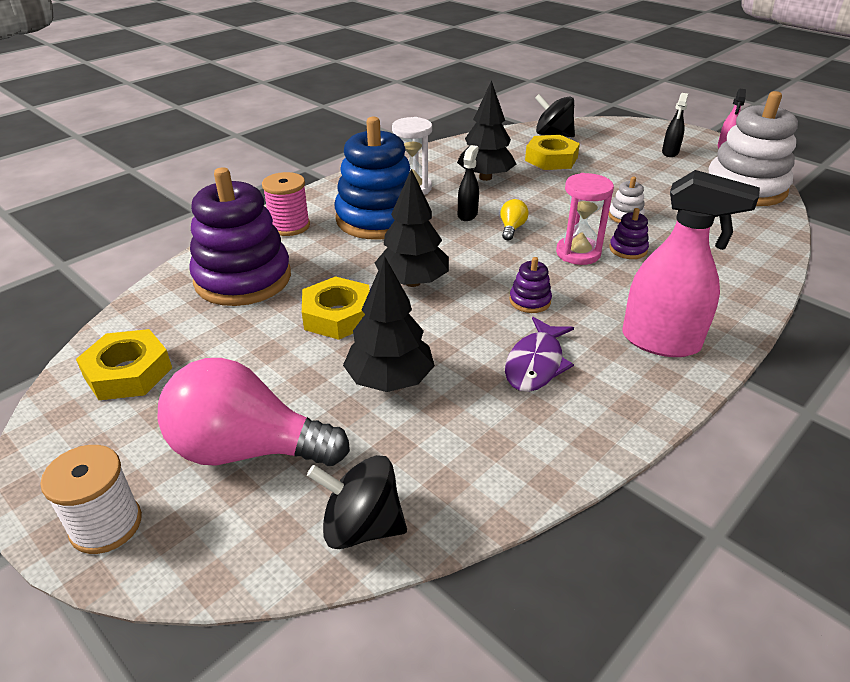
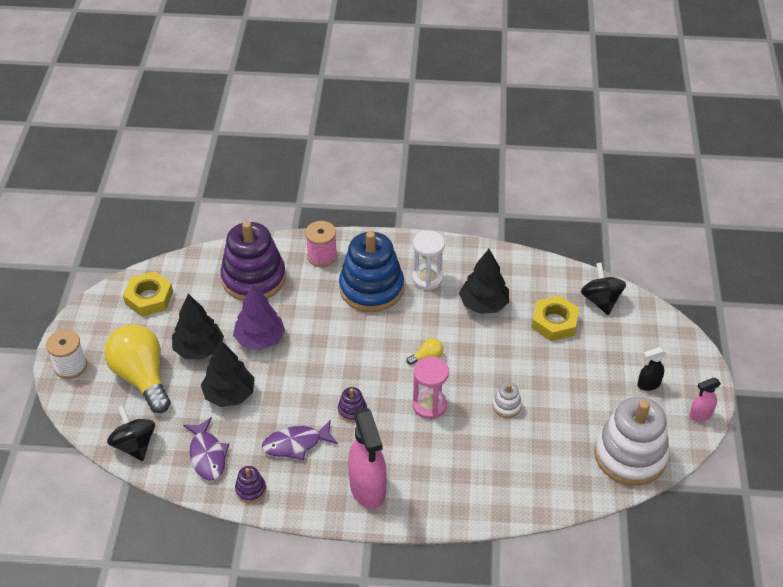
camera: 50 degrees right, 10 degrees up
(247, 449) = (142, 377): pink light bulb -> yellow light bulb
(337, 315) = (260, 339): yellow nut -> purple tree
(413, 282) = (320, 349): black tree -> black tree (199, 349)
(467, 214) = (421, 326): black spray bottle -> none
(470, 452) = (207, 455): none -> purple fish
(628, 249) = (460, 428): purple stacking toy -> purple stacking toy (250, 489)

